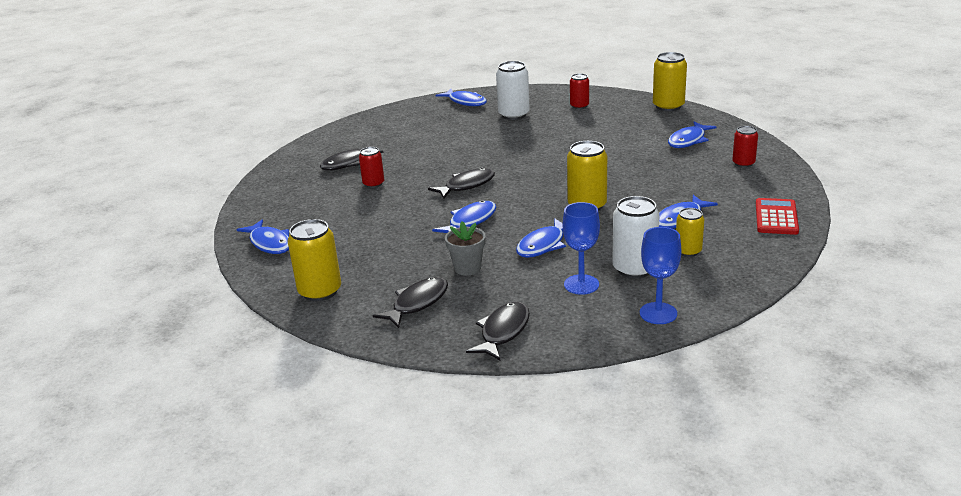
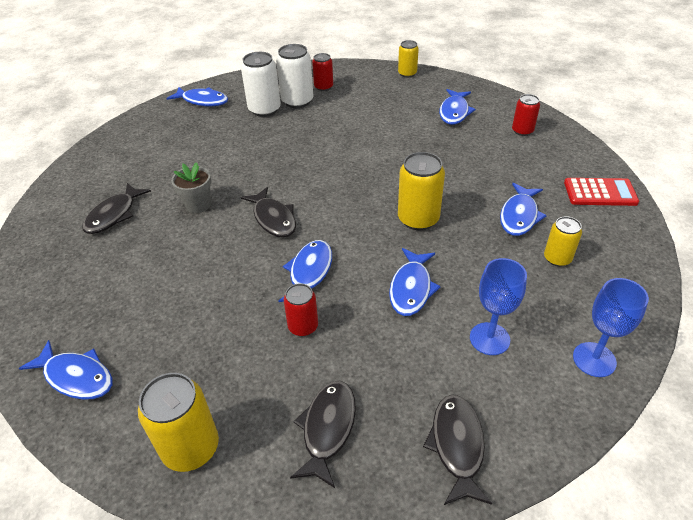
camera: 25 degrees left, 15 degrees up
(373, 184) = (163, 240): red can -> red can (303, 326)
(466, 185) = (273, 219): black fish -> black fish turned 120 degrees clockwise
(467, 268) = (351, 349): grey flower pot -> grey flower pot (198, 205)
(634, 269) = (525, 299): white can -> white can (297, 101)
(668, 106) = (407, 73): yellow can -> yellow can, size x0.62
(776, 217) = (600, 193): red calculator -> red calculator turned 105 degrees clockwise

